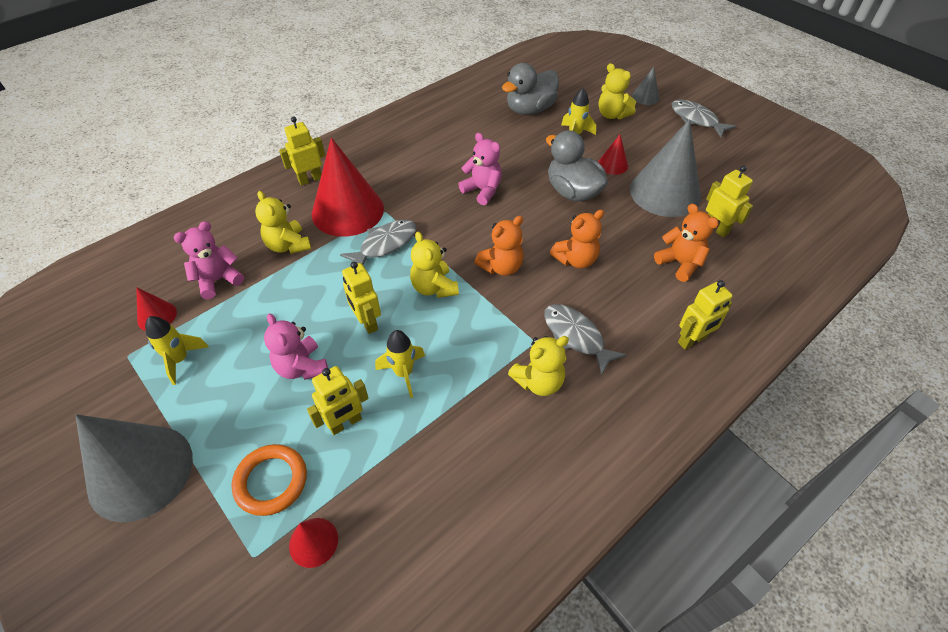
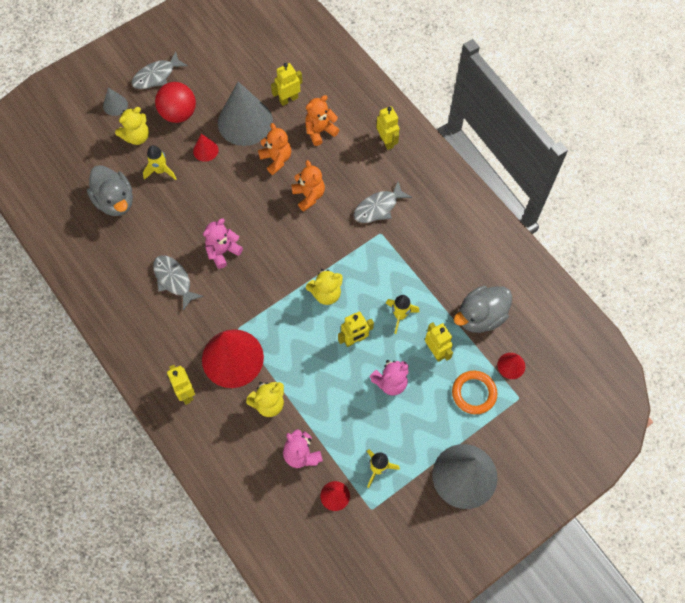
camera: 85 degrees left, 15 degrees up
(385, 244) = (277, 328): grey fish -> grey fish (174, 280)
(501, 267) = (310, 246): orange teddy bear -> orange teddy bear (276, 159)
(538, 382) = (412, 235): yellow teddy bear -> none
(572, 192) = (234, 185): grey duck -> grey duck (480, 317)
(653, 140) = (178, 113): none -> red ball

